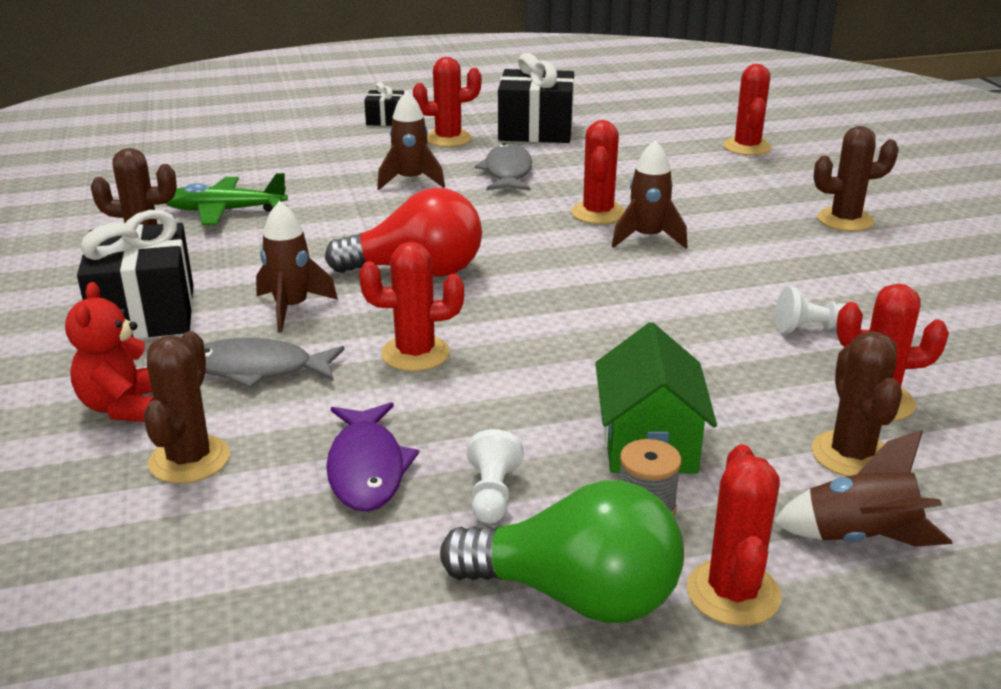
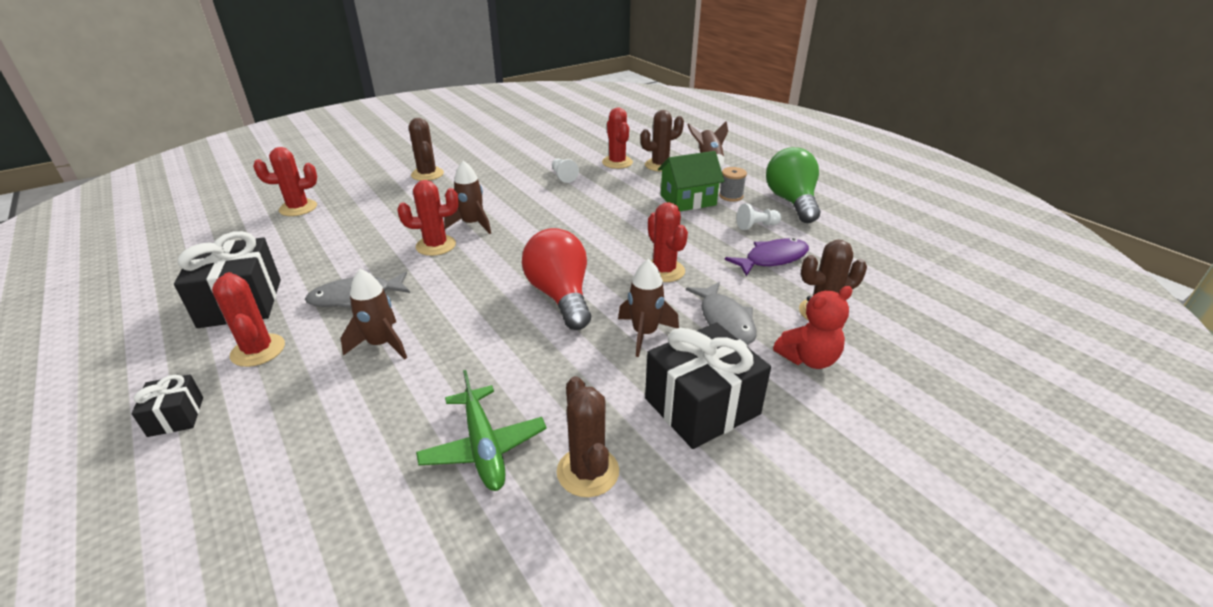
camera: 110 degrees left, 5 degrees up
(733, 593) = (759, 178): red cactus -> none

